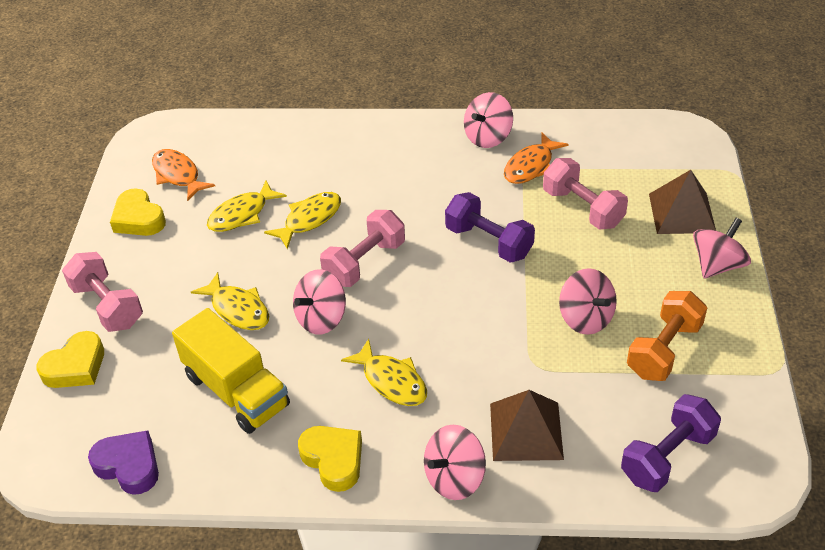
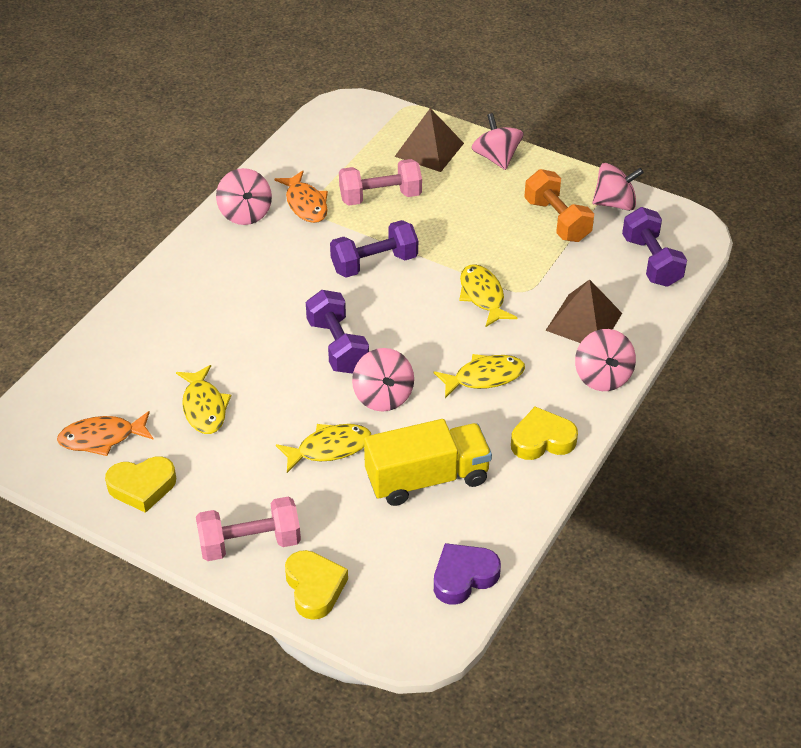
camera: 65 degrees left, 0 degrees up
(309, 219) = (252, 363): yellow fish -> yellow fish (482, 296)
(364, 262) = (337, 346): pink dumbbell -> purple dumbbell
(585, 318) = (498, 245): pink spinning top -> pink spinning top (615, 203)

